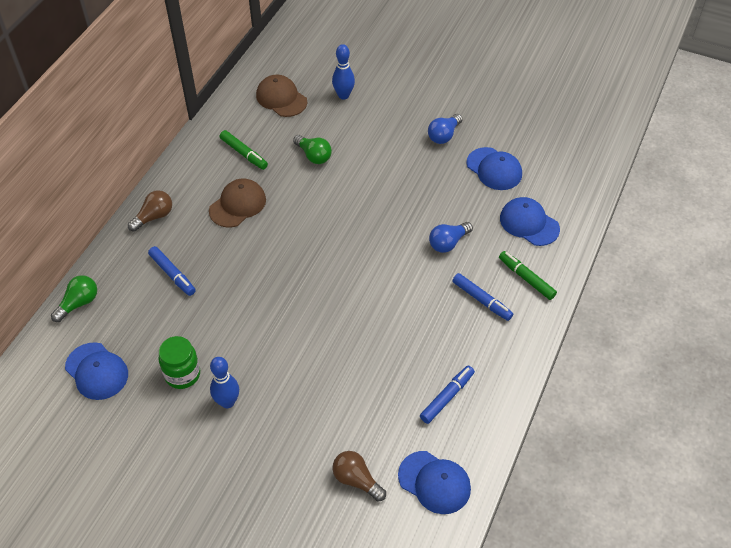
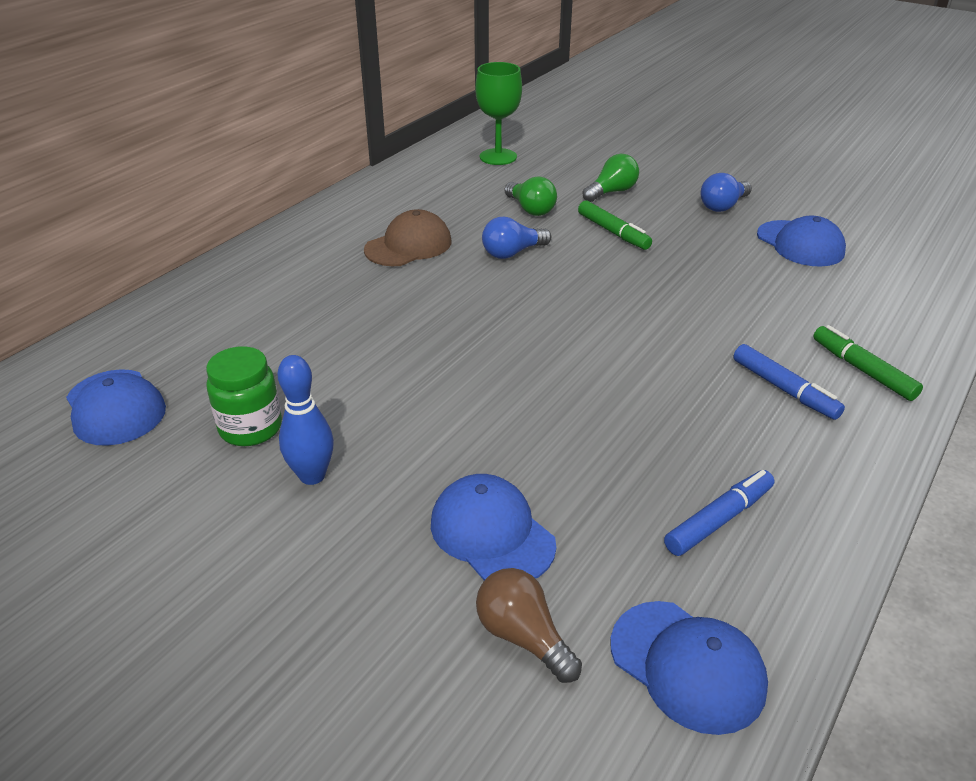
camera: 10 degrees right, 15 degrees down
(79, 303) = (132, 324): green light bulb -> green light bulb (611, 192)
(154, 217) = (285, 246): brown light bulb -> none
(172, 274) = (286, 307): blue marker -> none
(244, 153) = (433, 199): green marker -> green marker (613, 232)
(281, 98) = (498, 157): brown cap -> green goblet
(343, 95) = (583, 161): blue bowling pin -> none
(448, 243) = (726, 315): blue light bulb -> blue light bulb (512, 253)
(529, 223) = (861, 306): blue cap -> blue cap (492, 533)

